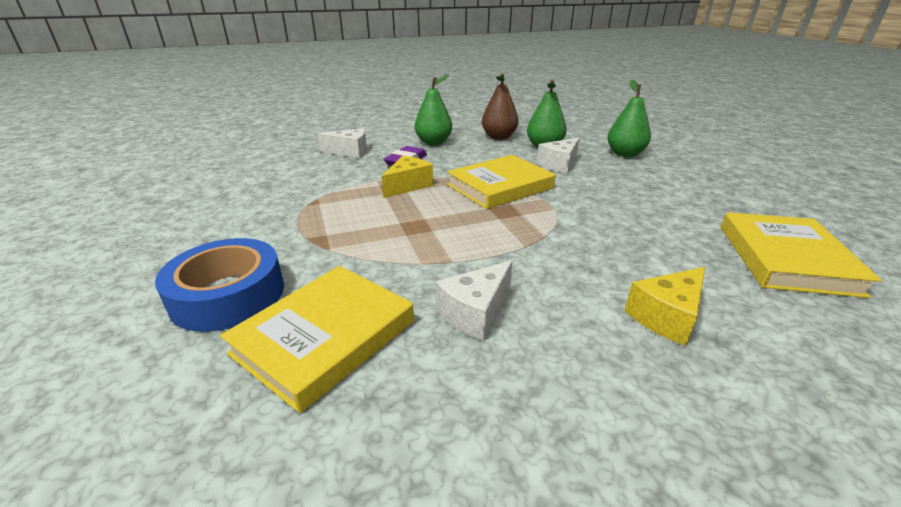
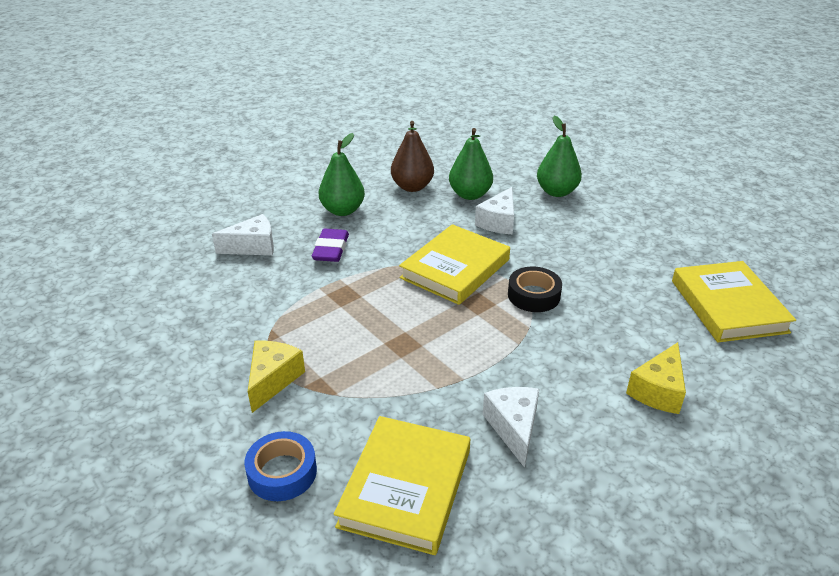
camera: 20 degrees left, 5 degrees up
(228, 295) = (282, 472): blue tape -> blue tape, size x0.65
(408, 185) = (358, 288): yellow cheese -> yellow cheese (273, 380)
(475, 312) = (513, 428): white cheese -> white cheese turned 150 degrees clockwise
(563, 214) = (533, 295): none -> black tape

